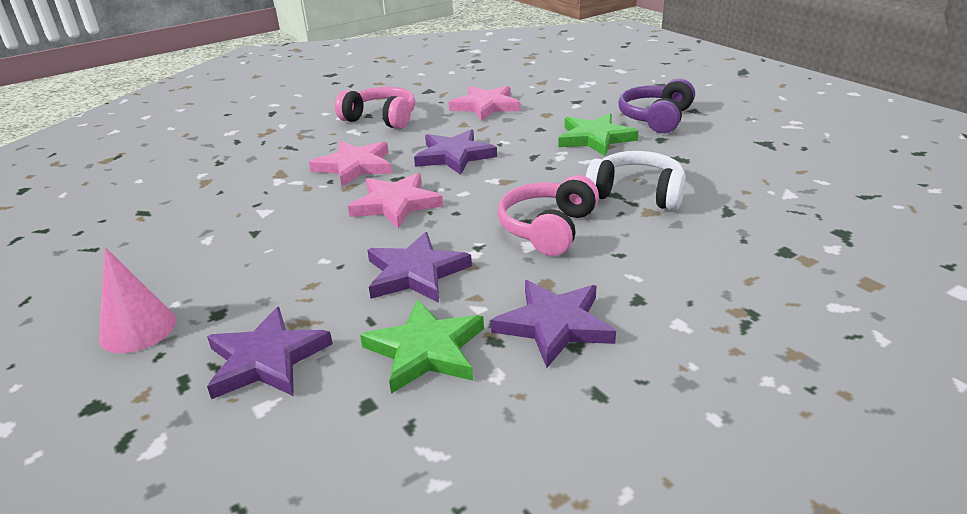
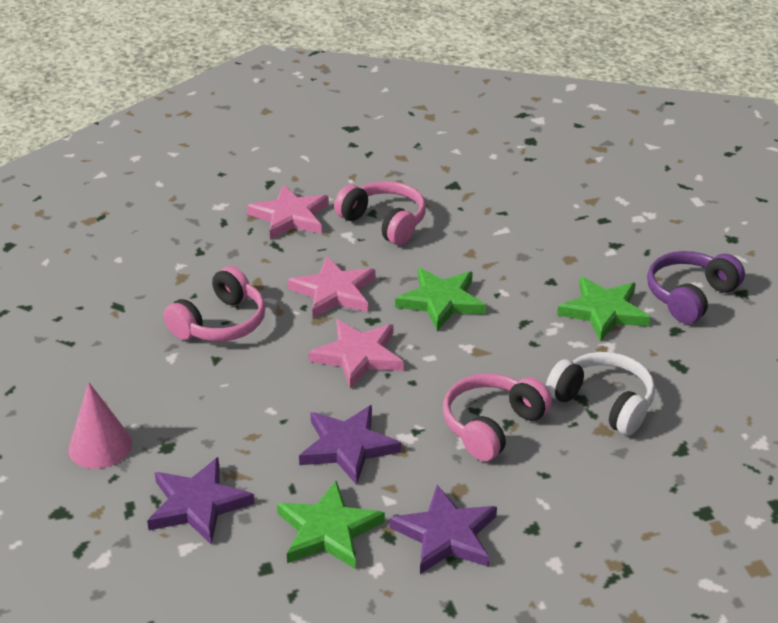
camera: 15 degrees right, 5 degrees up
(252, 206) = (220, 323): none -> pink headphones
(454, 156) = (441, 301): purple star -> green star
(486, 106) = (507, 229): pink star -> pink star (290, 217)

